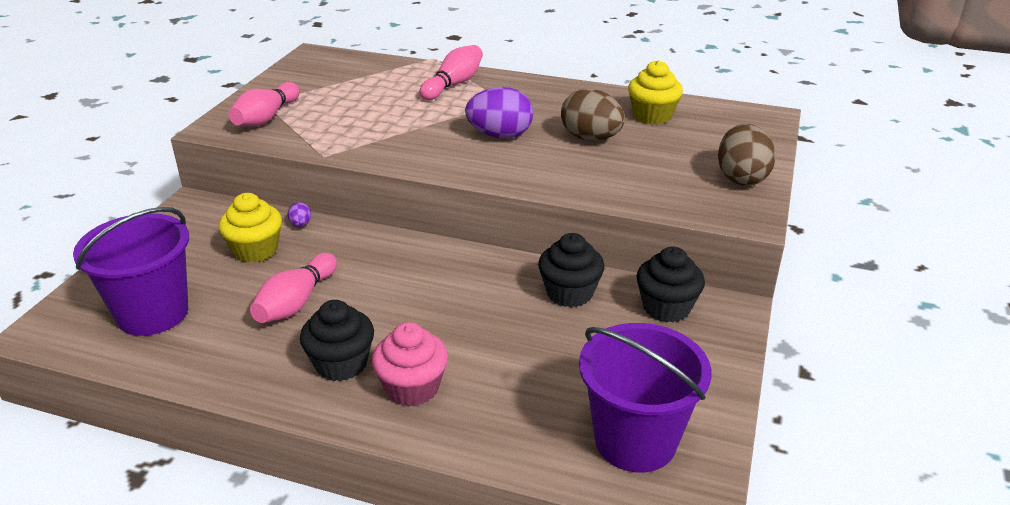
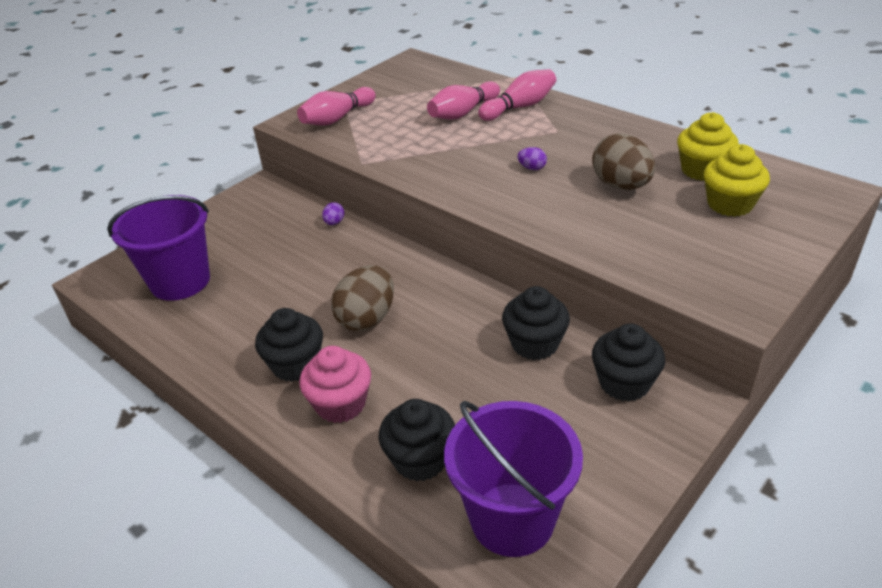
camera: 25 degrees right, 5 degrees up
(255, 250) = (286, 240): yellow cupcake -> yellow cupcake (730, 204)
(296, 302) = (291, 297): pink bowling pin -> pink bowling pin (463, 113)
(500, 135) = (532, 168): purple egg -> purple egg, size x0.44
(521, 415) = (420, 459): none -> black cupcake
(741, 178) = (760, 259): brown egg -> brown egg (367, 318)

